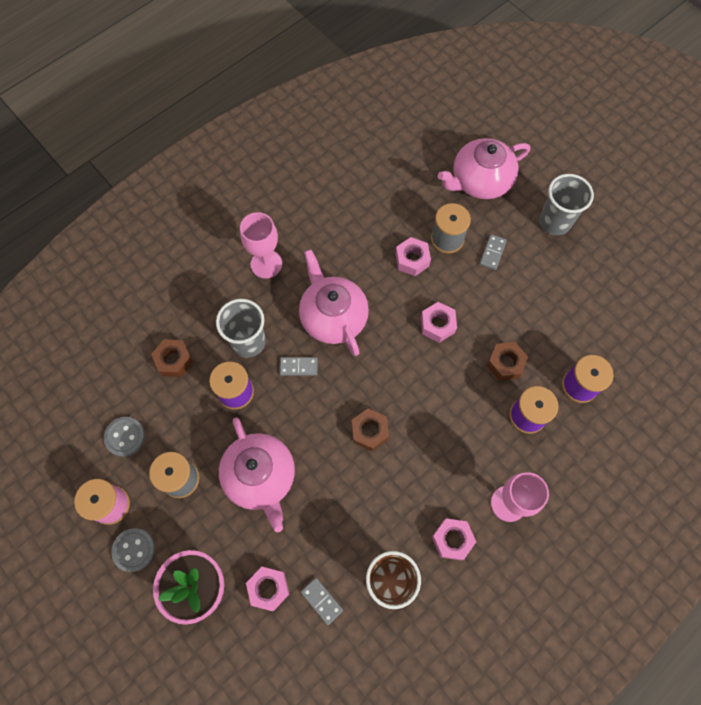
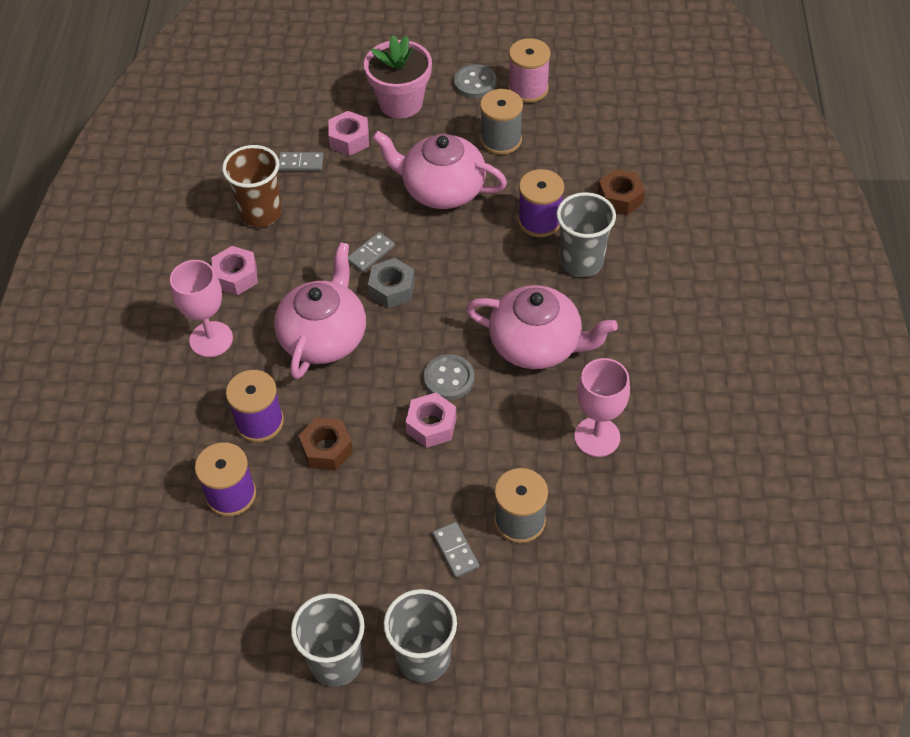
camera: 135 degrees right, 15 degrees down
(125, 437) = (579, 127): grey button -> grey button (449, 378)
(266, 264) = (657, 332): pink goblet -> pink goblet (597, 437)
(298, 367) = (513, 281): grey domino -> grey domino (371, 254)
(369, 431) = (392, 289): brown nut -> grey nut
(412, 260) = (529, 464): pink nut -> none
(480, 181) = (561, 626): pink teapot -> pink teapot (324, 336)
(597, 255) = (336, 662): none -> grey cup

